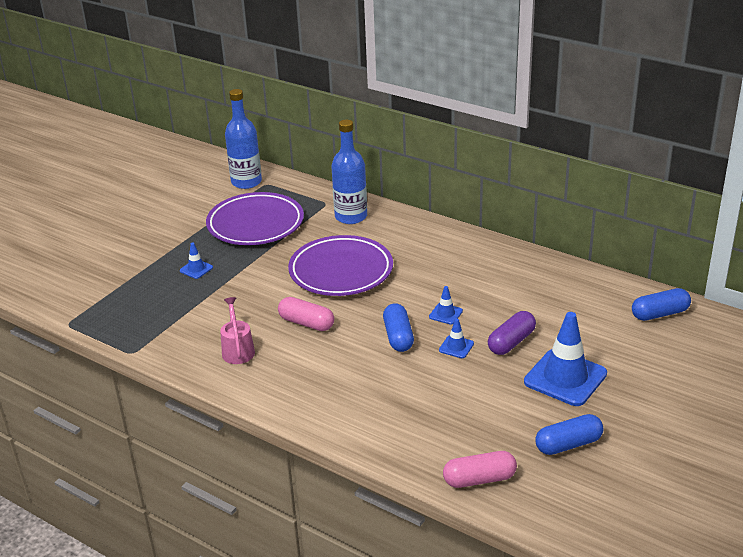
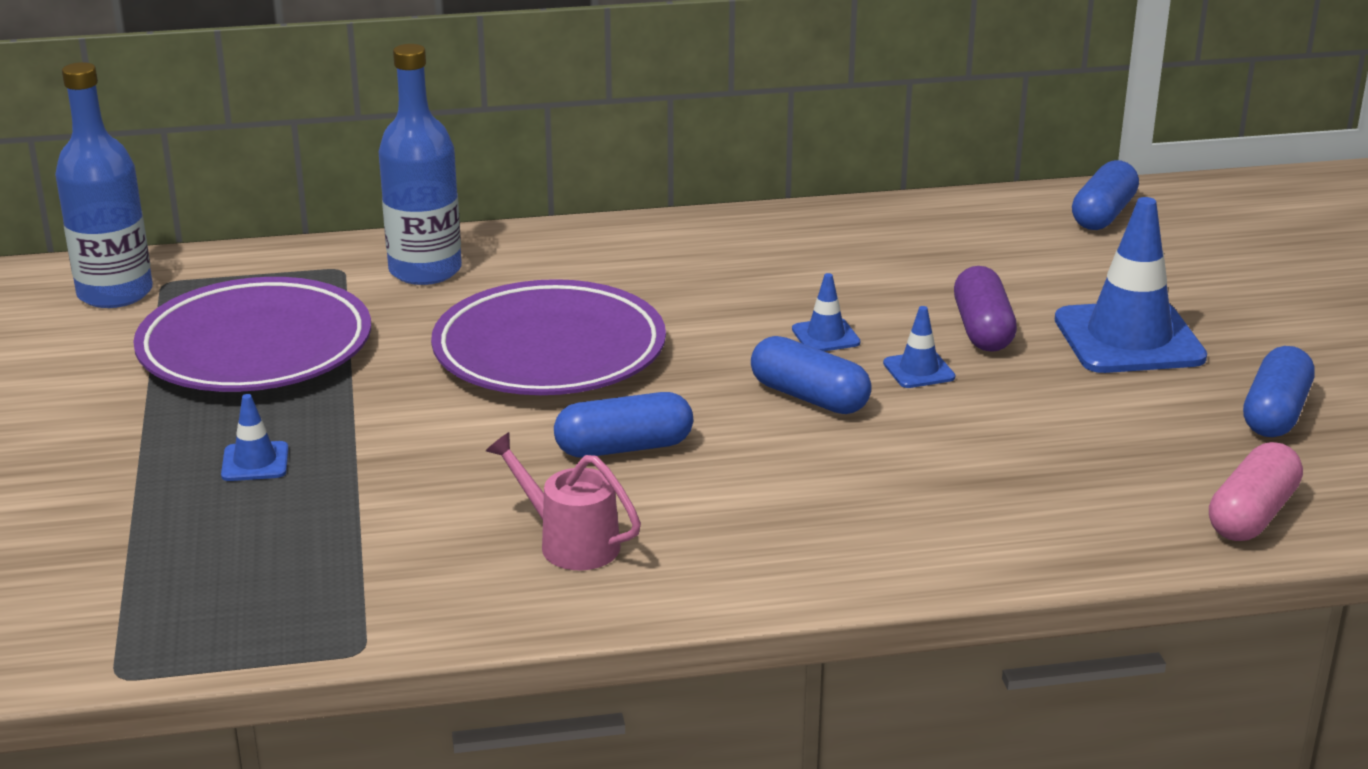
camera: 45 degrees left, 5 degrees down
(306, 323) = (624, 448): pink capsule -> blue capsule

